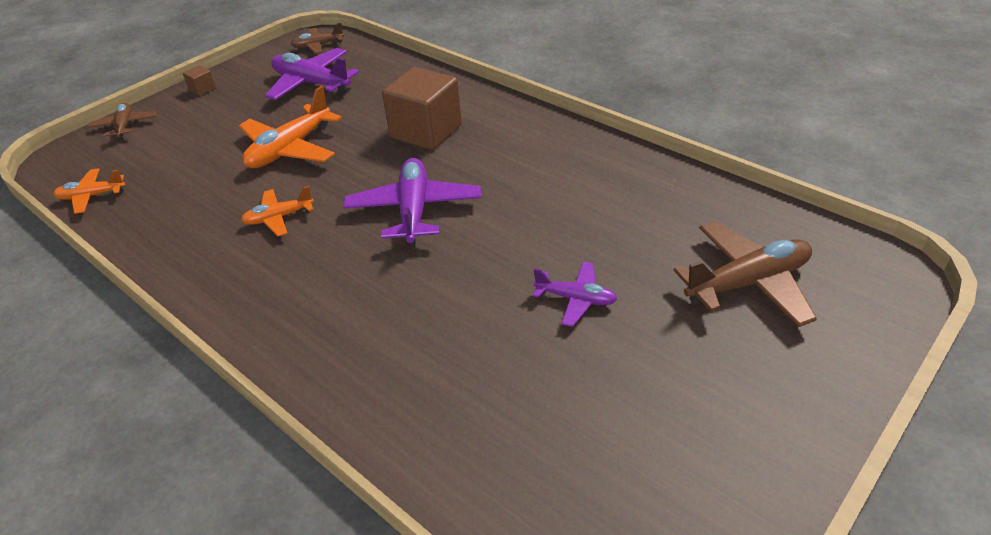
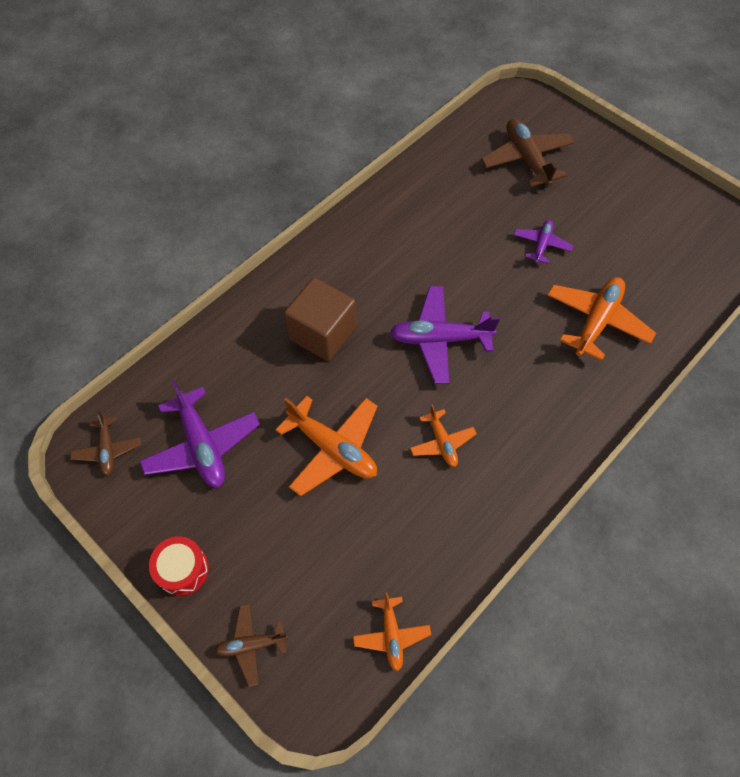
camera: 90 degrees left, 20 degrees up
(202, 89) = (183, 570): brown cube -> red drum
(311, 83) = (202, 445): purple plane -> purple plane turned 60 degrees counterclockwise
(438, 358) = (596, 321): none -> orange plane

